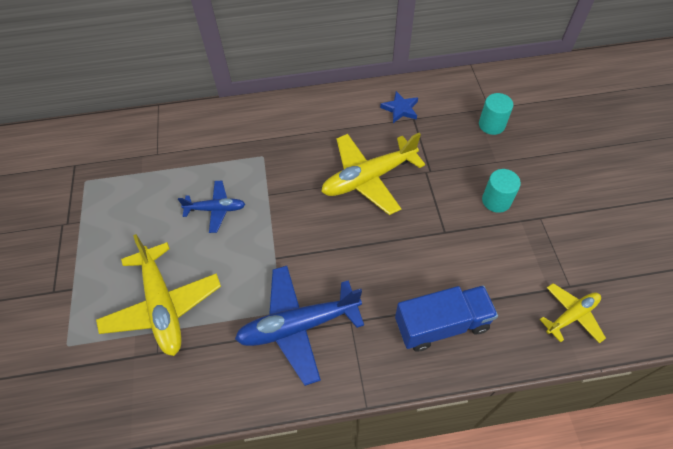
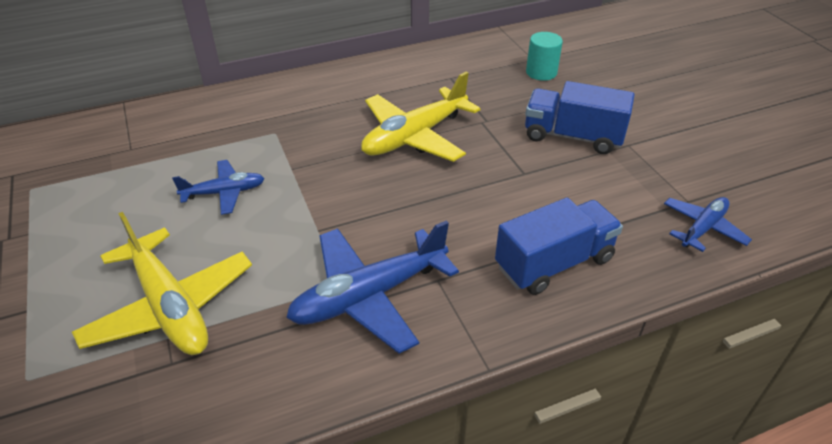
camera: 15 degrees left, 15 degrees down
(400, 109) = (432, 71): blue star -> none
(496, 200) = (573, 136): turquoise cylinder -> blue truck
(571, 315) = (703, 228): yellow plane -> blue plane

